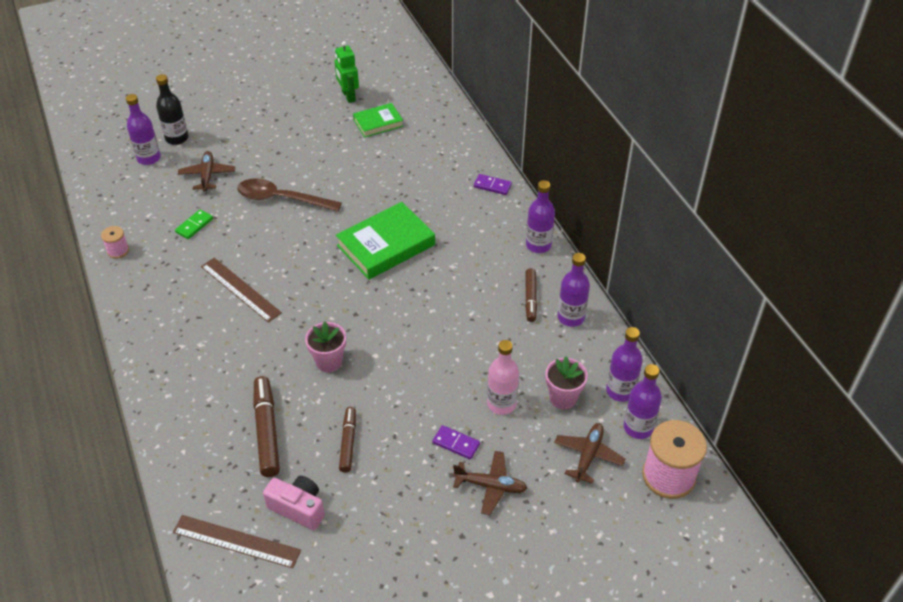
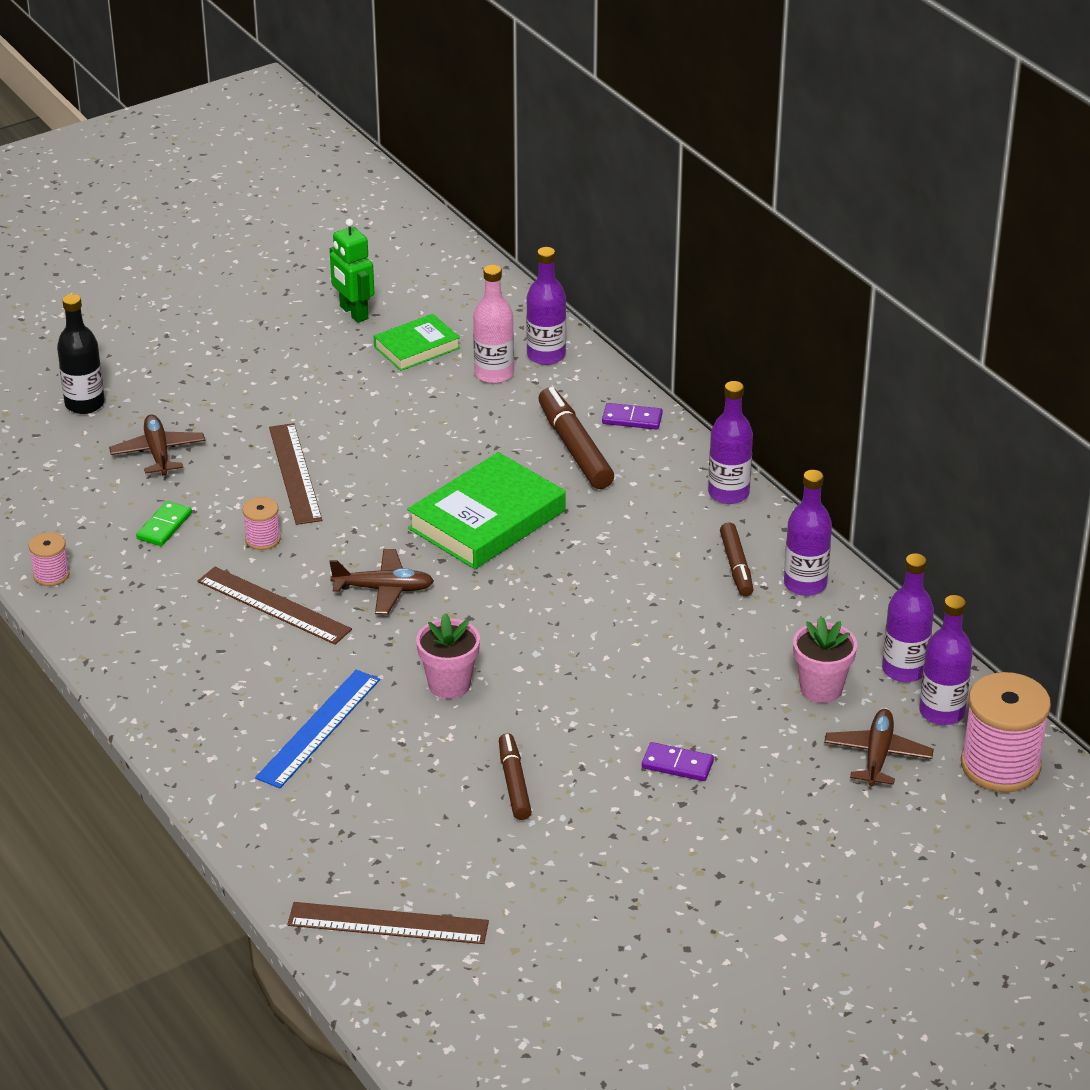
camera: 10 degrees left, 10 degrees down
(149, 158) = (48, 438): purple bottle -> purple bottle (546, 355)
(239, 382) = (318, 728): none -> blue ruler
(248, 242) = (262, 539): none -> pink spool
(266, 431) = (384, 784): brown marker -> brown marker (574, 448)
(281, 199) = (295, 473): brown spoon -> brown ruler
(298, 508) = (466, 872): pink camera -> none
(490, 486) = (744, 810): brown plane -> brown plane (384, 589)
(501, 404) = (731, 707): pink bottle -> pink bottle (494, 374)

